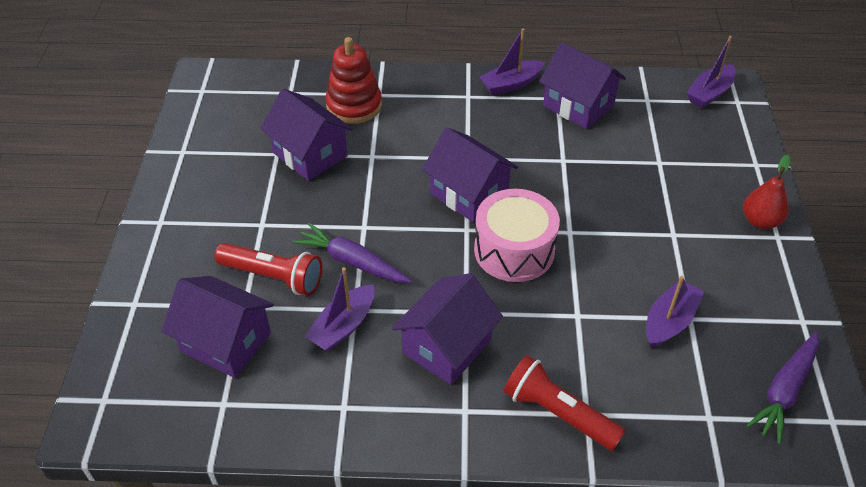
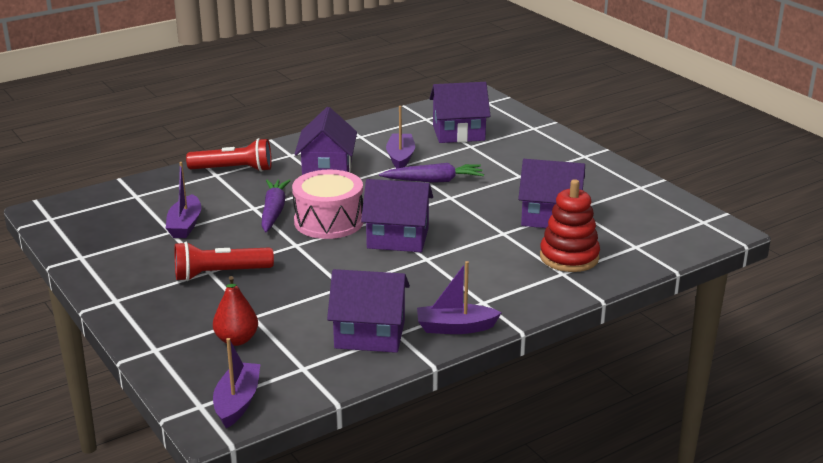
camera: 145 degrees right, 20 degrees down
(273, 277) = (473, 160): red flashlight -> red flashlight (220, 274)
(511, 84) = (455, 327): purple boat -> purple boat turned 120 degrees counterclockwise
(760, 221) = (135, 305): red pear -> red pear (236, 340)
(784, 391) = (87, 220): purple carrot -> purple carrot (274, 211)

